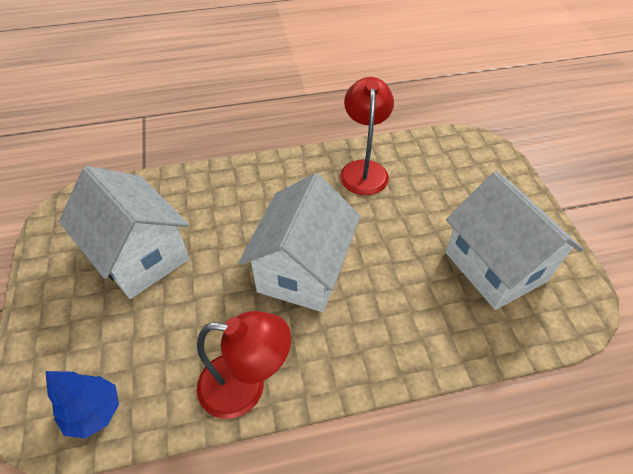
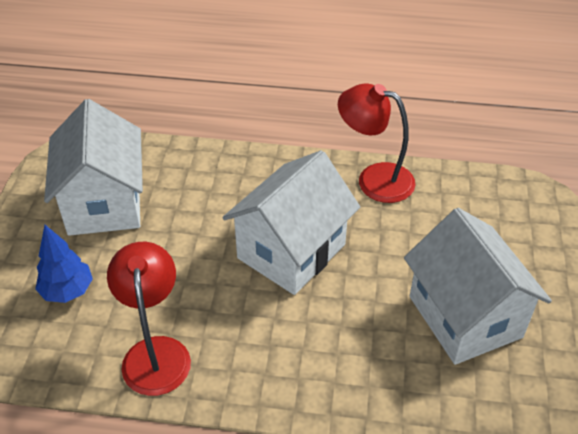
camera: 160 degrees left, 5 degrees down
(94, 412) = (499, 194): blue tree -> blue tree (67, 291)
(363, 169) = (156, 352): red lamp -> red lamp turned 150 degrees clockwise

